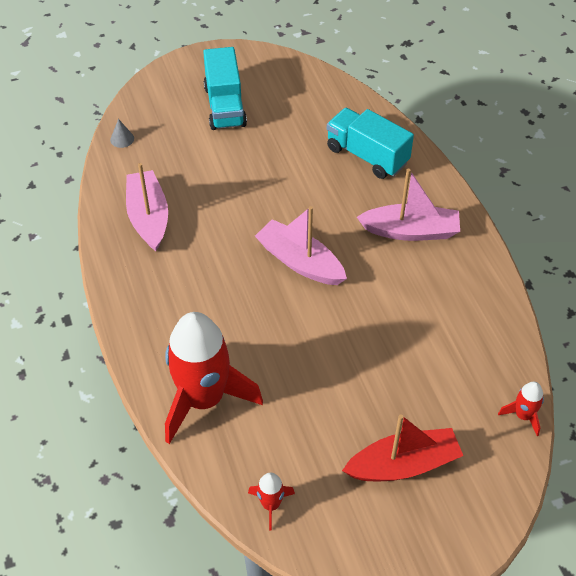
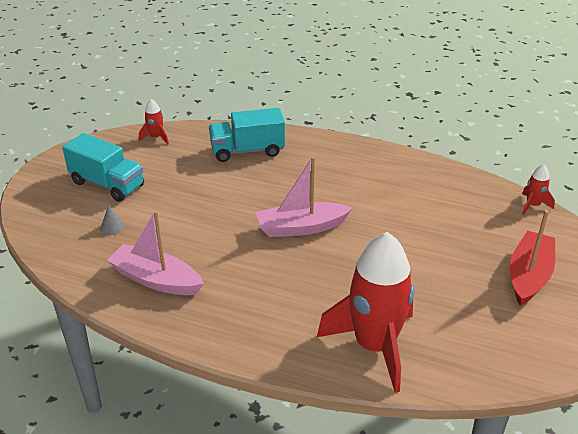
camera: 50 degrees left, 15 degrees down
(122, 139) = (55, 251): grey cone -> grey cone (112, 227)
(271, 505) = (510, 362): red rocket -> red rocket (156, 137)
(411, 231) = (335, 168): pink boat -> none

